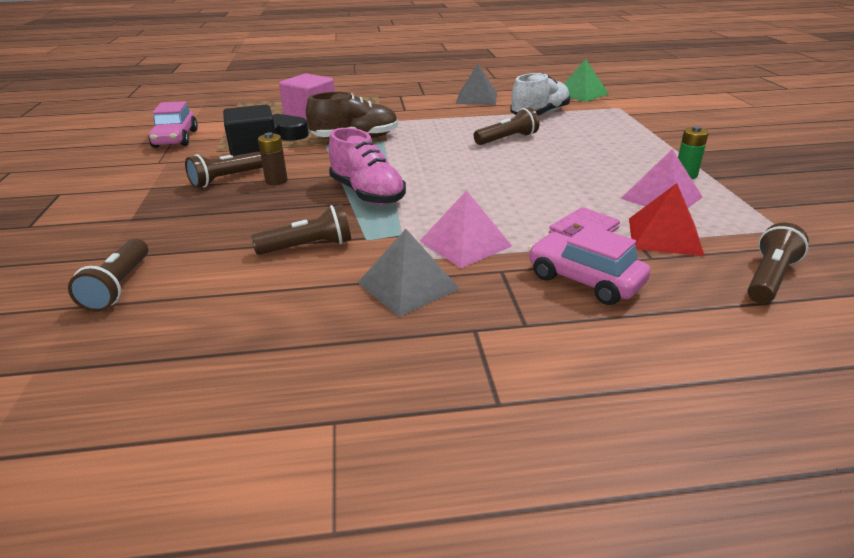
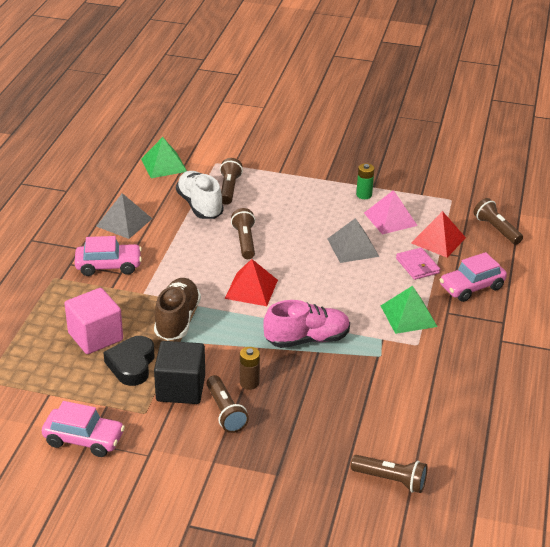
camera: 70 degrees left, 5 degrees up
(308, 246) = (378, 384): brown flashlight -> brown flashlight (229, 189)
(408, 285) = (447, 352): grey pyramid -> grey pyramid (353, 247)
(409, 105) = (108, 266): none -> pink car
(431, 155) = (251, 289): none -> red pyramid
(465, 243) = (408, 316): pink pyramid -> green pyramid

